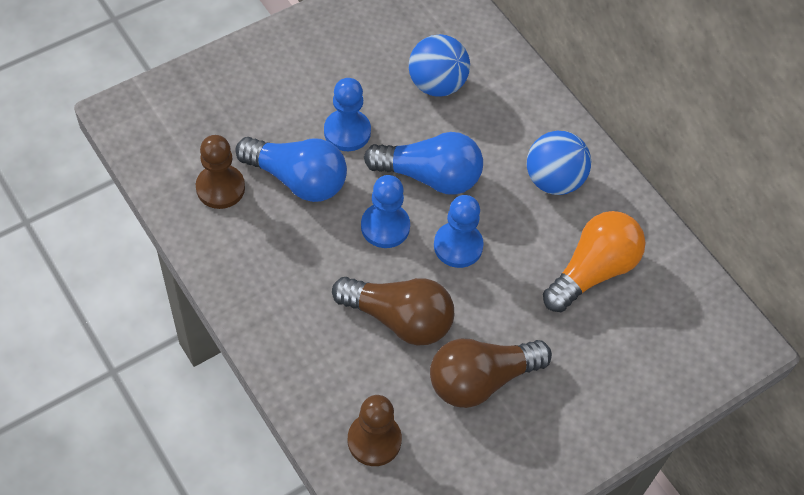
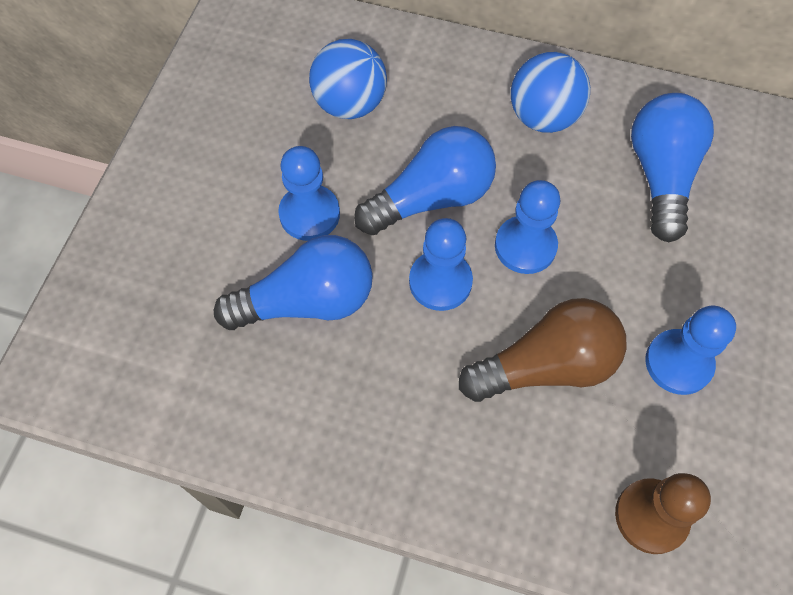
camera: 35 degrees left, 5 degrees up
(220, 188) = (234, 375): brown pawn -> none
(480, 380) = (678, 363): brown light bulb -> blue pawn
(592, 271) = (660, 175): orange light bulb -> blue light bulb

